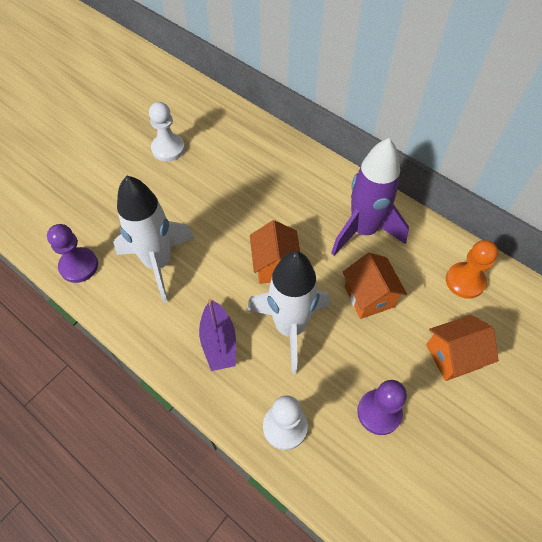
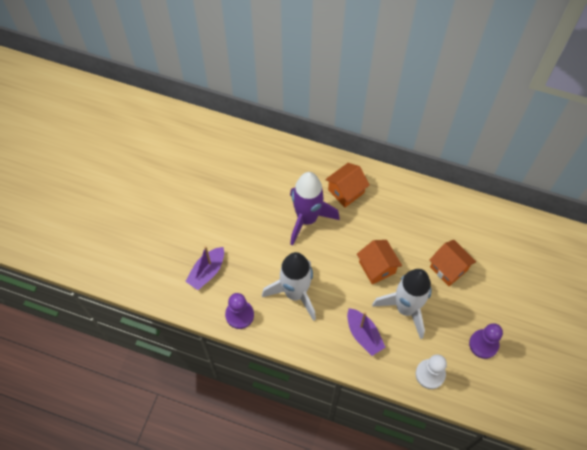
camera: 20 degrees left, 5 degrees up
(70, 207) = (207, 271): none -> purple boat
(168, 148) = (255, 198): white pawn -> none
(363, 230) = (426, 219): purple rocket -> purple rocket (307, 219)
(453, 356) = (516, 291): orange house -> orange house (346, 191)
(465, 281) = (506, 235): orange pawn -> none

